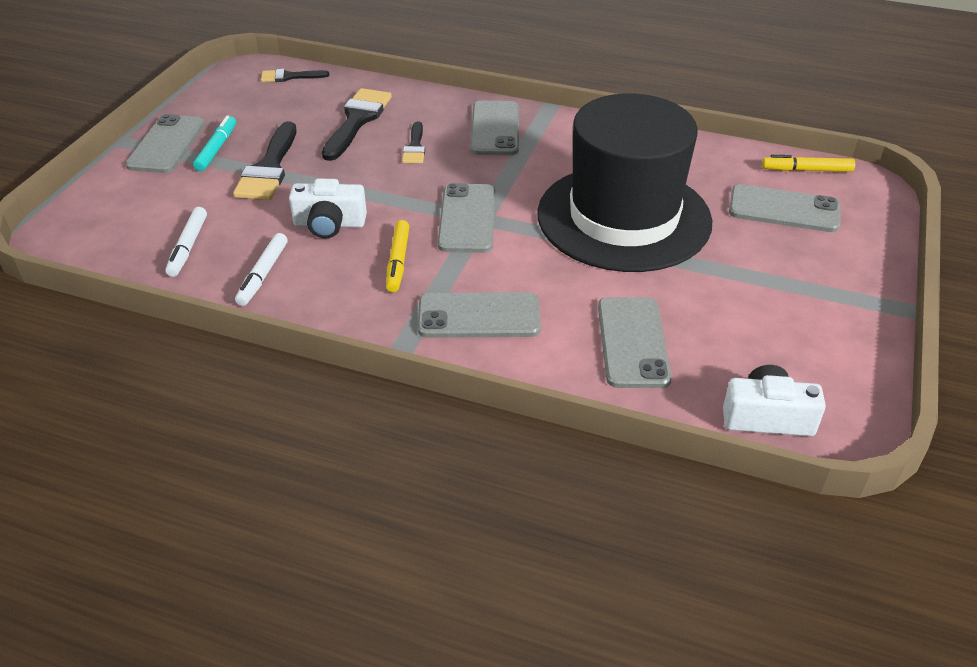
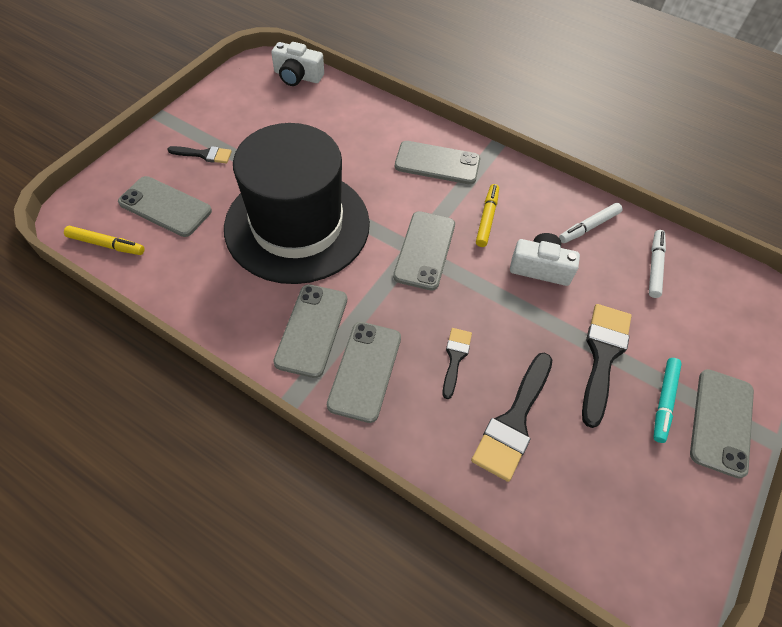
camera: 170 degrees left, 15 degrees up
(263, 274) = (589, 227): white marker -> white marker turned 150 degrees counterclockwise
(289, 77) = (603, 551): black brush -> black brush (204, 154)
(633, 342) = (346, 128): grey phone -> grey phone (311, 330)

